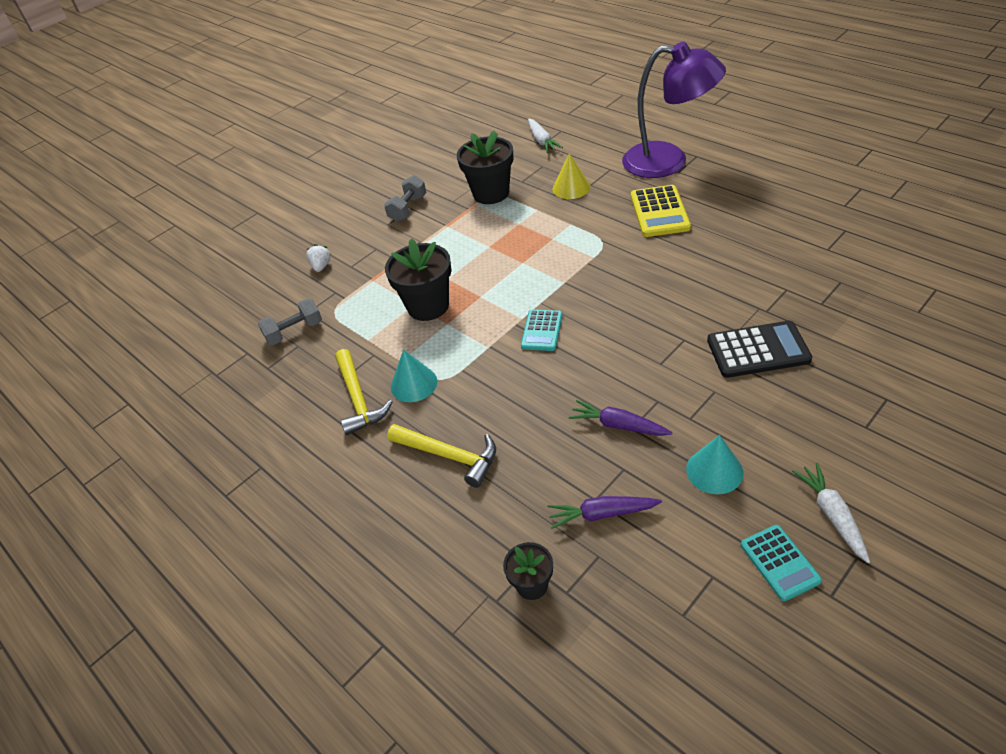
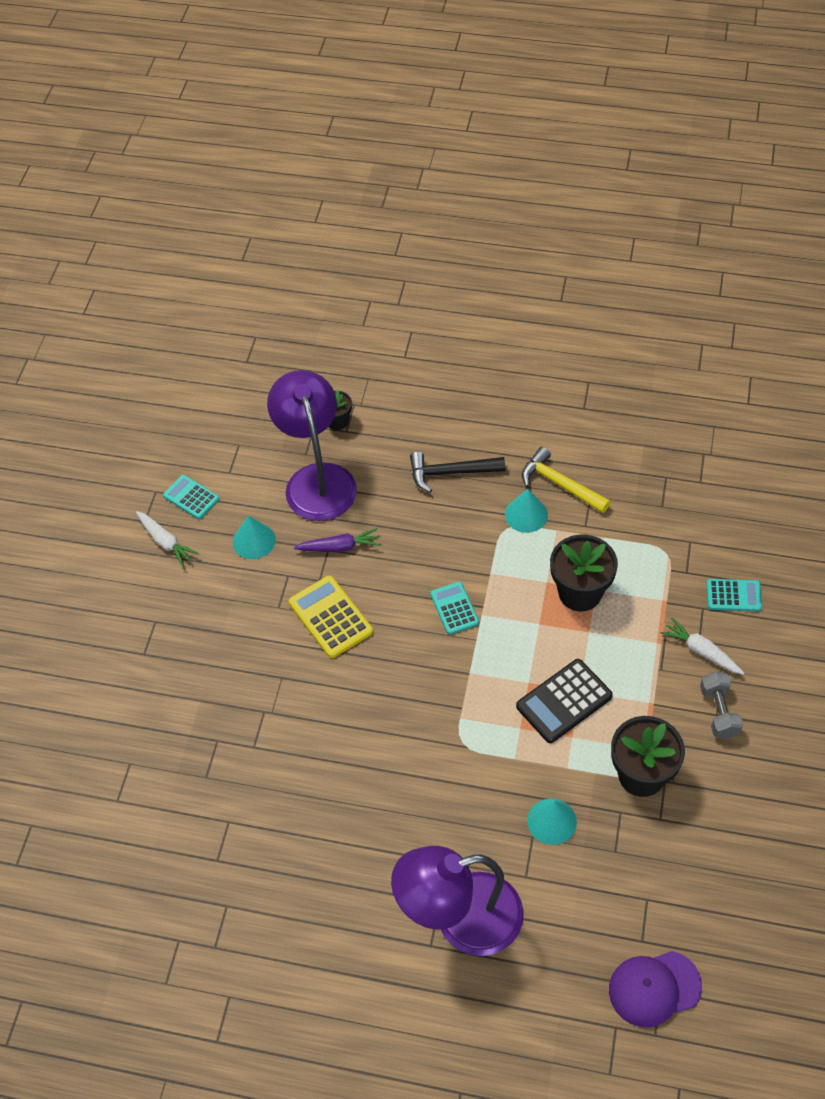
camera: 145 degrees right, 10 degrees up
(294, 332) = (679, 517): grey dumbbell -> none
(321, 266) = (733, 595): white strawberry -> turquoise calculator
(449, 456) = (450, 473): yellow hammer -> black hammer
(542, 141) = (652, 906): white carrot -> white carrot (701, 651)
(571, 114) = (654, 988): none -> purple cap
(571, 188) = (551, 821): yellow cone -> turquoise cone
(602, 514) = (317, 479): purple carrot -> purple lamp
(659, 212) = (426, 815): yellow calculator -> yellow calculator (330, 617)
(758, 350) = (257, 662): black calculator -> black calculator (564, 701)

